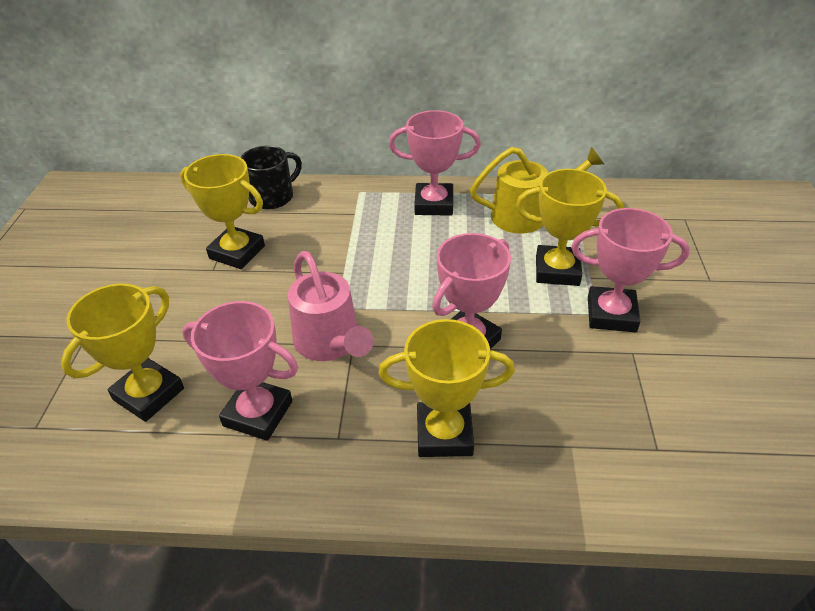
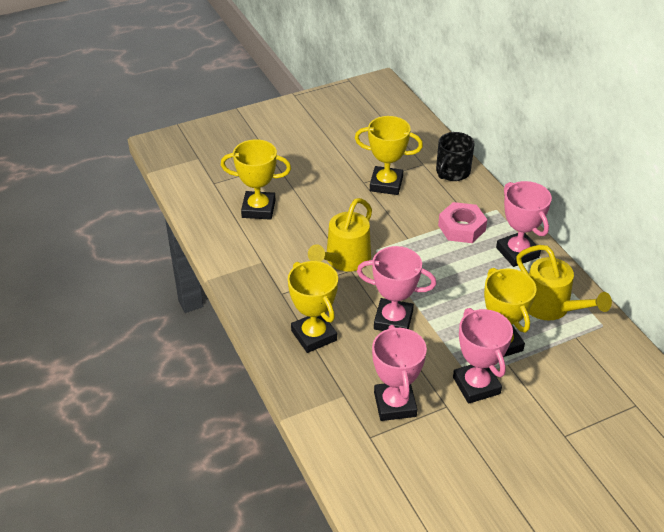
camera: 60 degrees right, 0 degrees up
(237, 252) = (386, 184): yellow trophy -> yellow trophy turned 75 degrees counterclockwise
(258, 413) = (275, 255): pink trophy -> pink trophy (395, 404)
(273, 197) = (452, 172): black mug -> black mug turned 105 degrees clockwise
(331, 344) = (344, 260): pink watering can -> yellow watering can
(364, 225) = (461, 228): none -> pink nut

